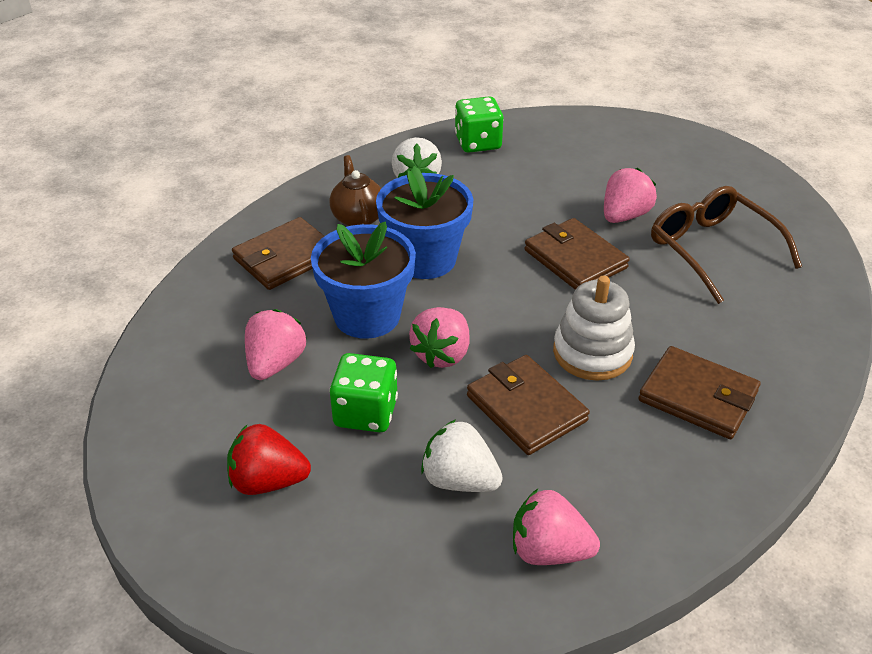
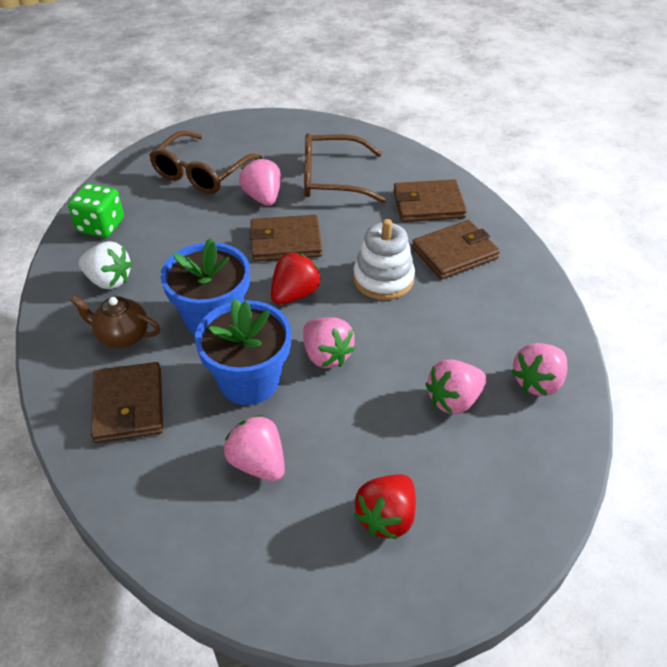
camera: 60 degrees left, 5 degrees up
(365, 412) = (355, 426): green dice -> none
(459, 480) = (454, 400): white strawberry -> pink strawberry
(506, 297) = (294, 294): none -> red strawberry
(526, 408) = (411, 335): brown wallet -> brown wallet (428, 204)
(614, 163) = (201, 173): none -> brown glasses

